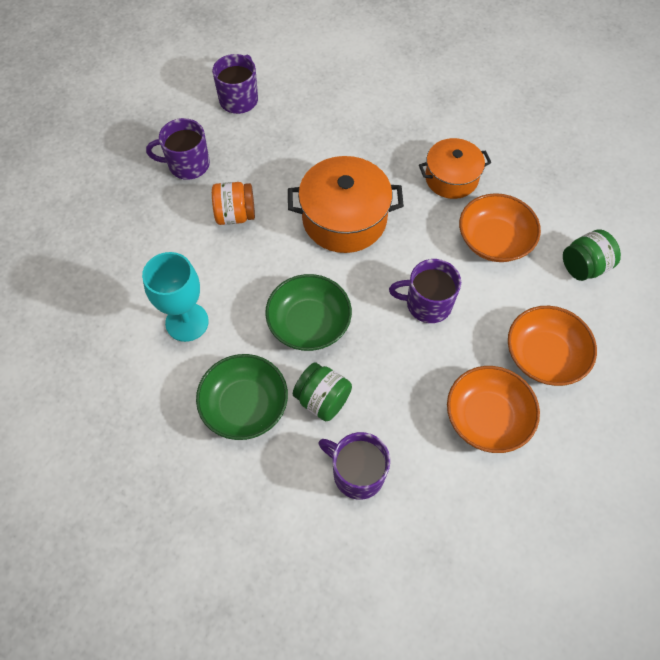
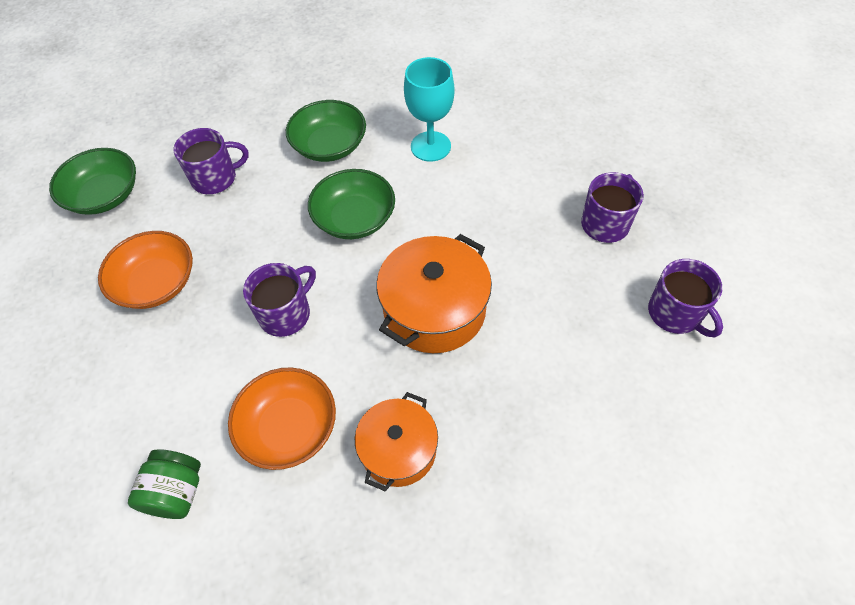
camera: 130 degrees right, 5 degrees down
(235, 215) = (512, 228): orange jar -> none
(322, 399) = (285, 190): green jar -> none
(457, 560) = (104, 195): none -> green bowl
(544, 355) = (148, 368): orange bowl -> none

